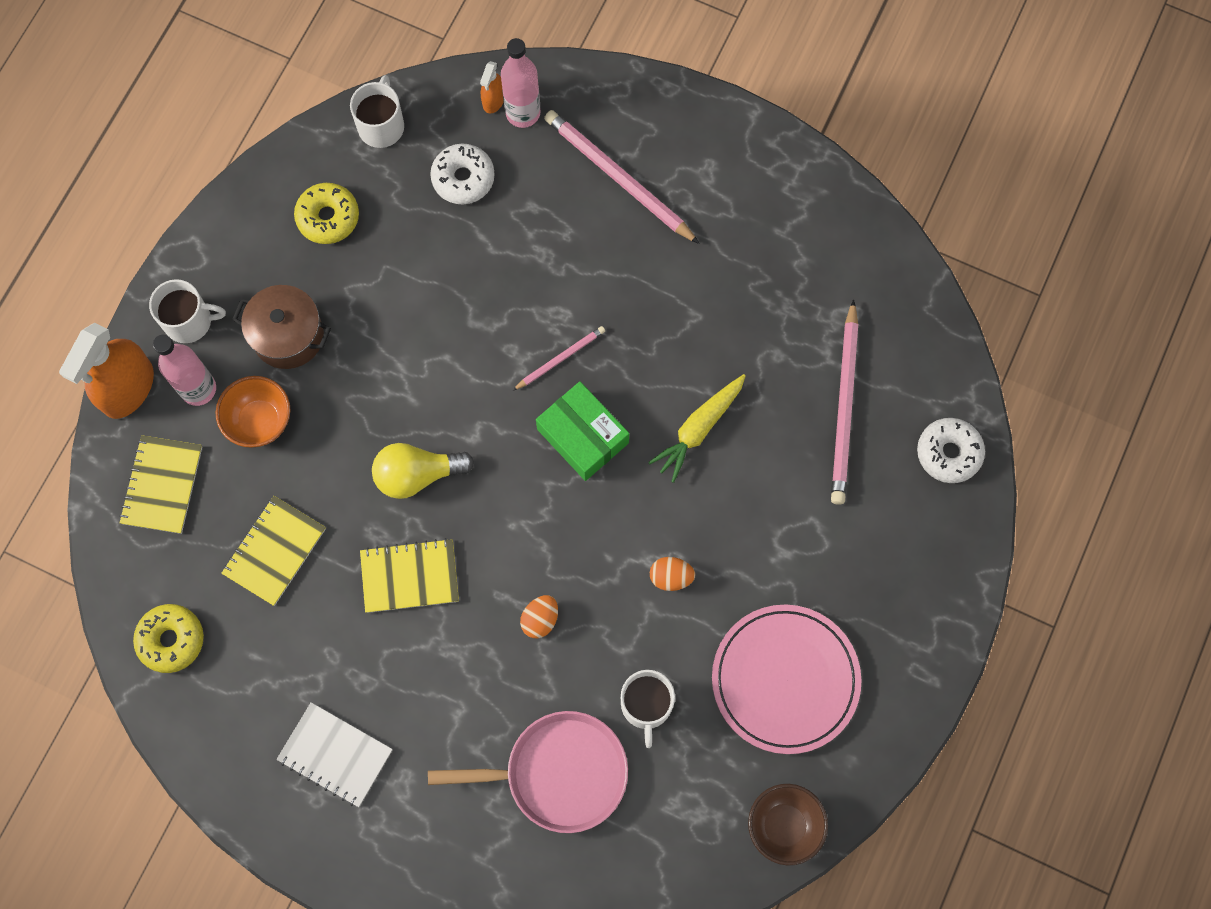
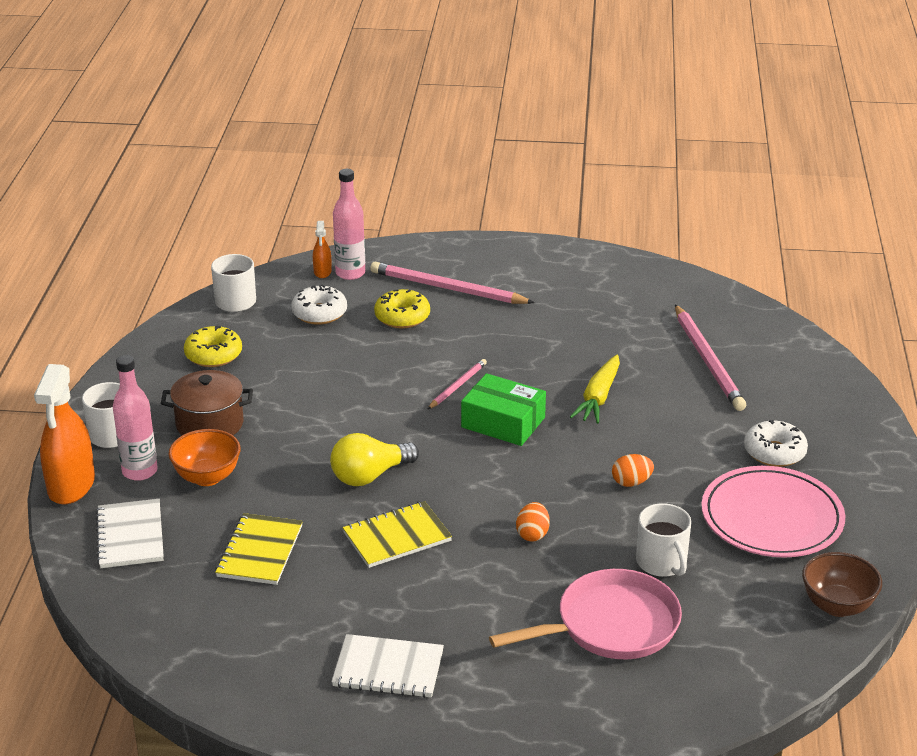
camera: 20 degrees left, 40 degrees down
(162, 485) = (130, 536): yellow notebook -> white notebook
(171, 640) = (183, 632): yellow donut -> yellow donut (402, 317)
(948, 453) = (808, 366): white donut -> white donut (774, 452)

